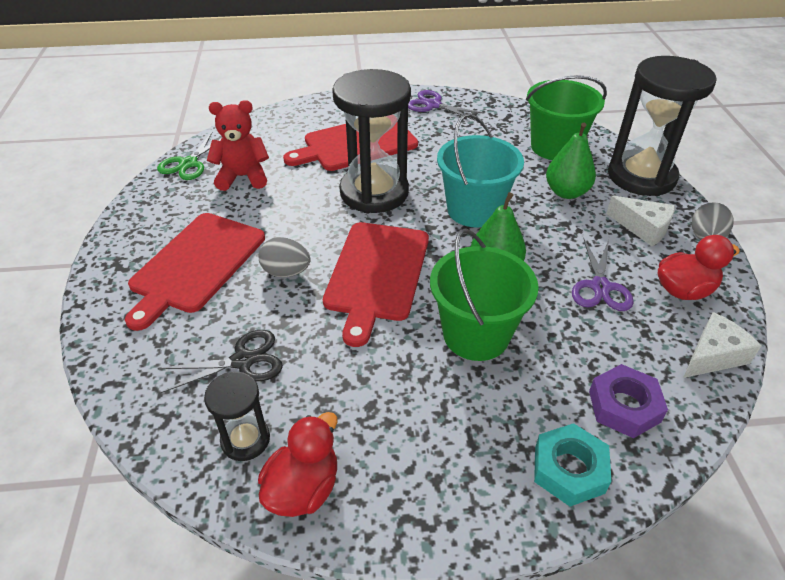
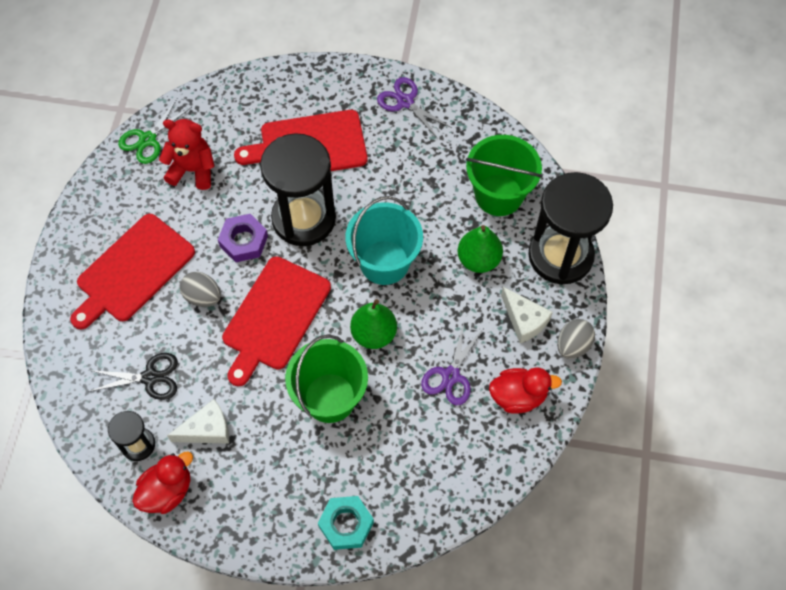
camera: 15 degrees right, 20 degrees up
(624, 406) = (410, 487): purple nut -> purple nut (244, 241)
(713, 355) = (502, 463): white cheese -> white cheese (207, 429)

